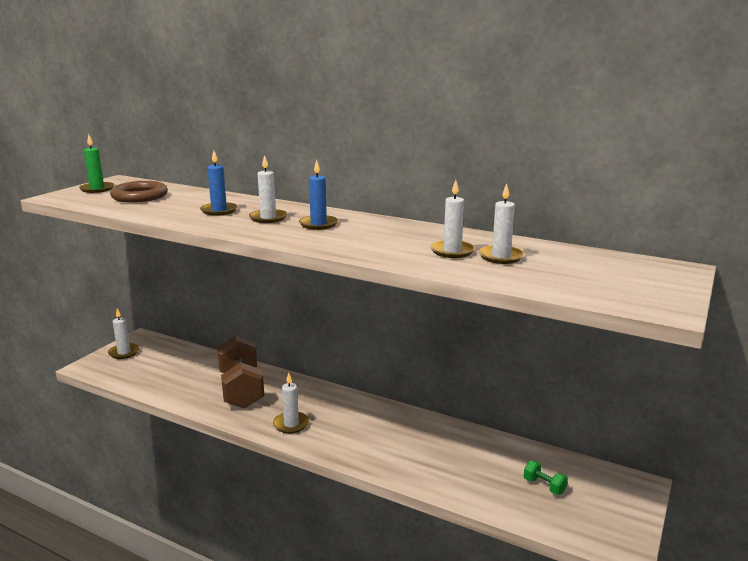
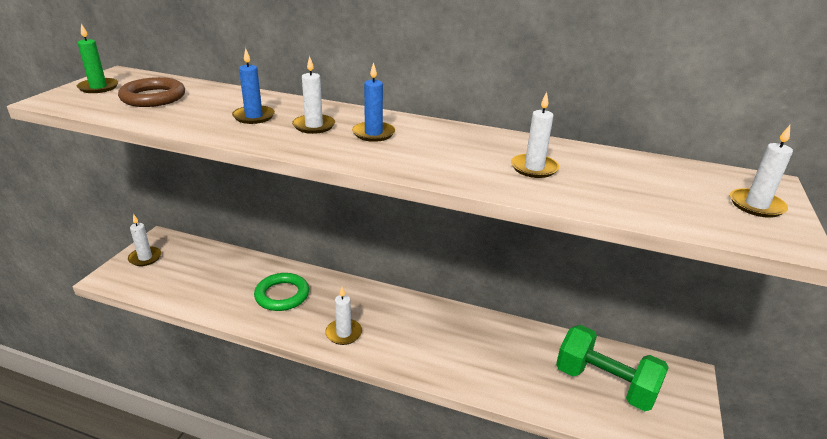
camera: 10 degrees left, 10 degrees up
(241, 389) = (282, 295): brown dumbbell -> green ring
(501, 257) = (587, 174): white candle -> white candle (756, 205)
(544, 486) = (605, 384): green dumbbell -> green dumbbell, size x2.49

